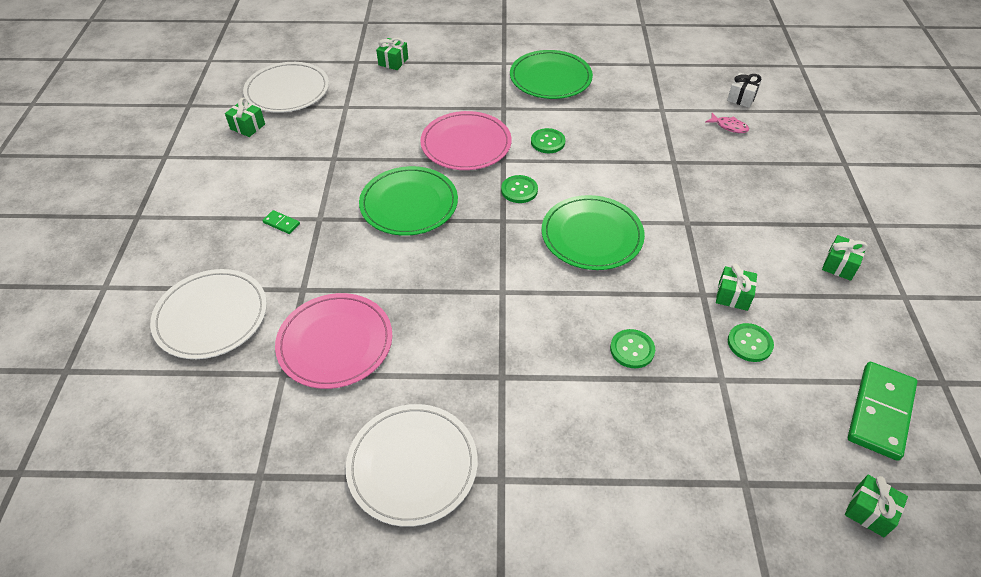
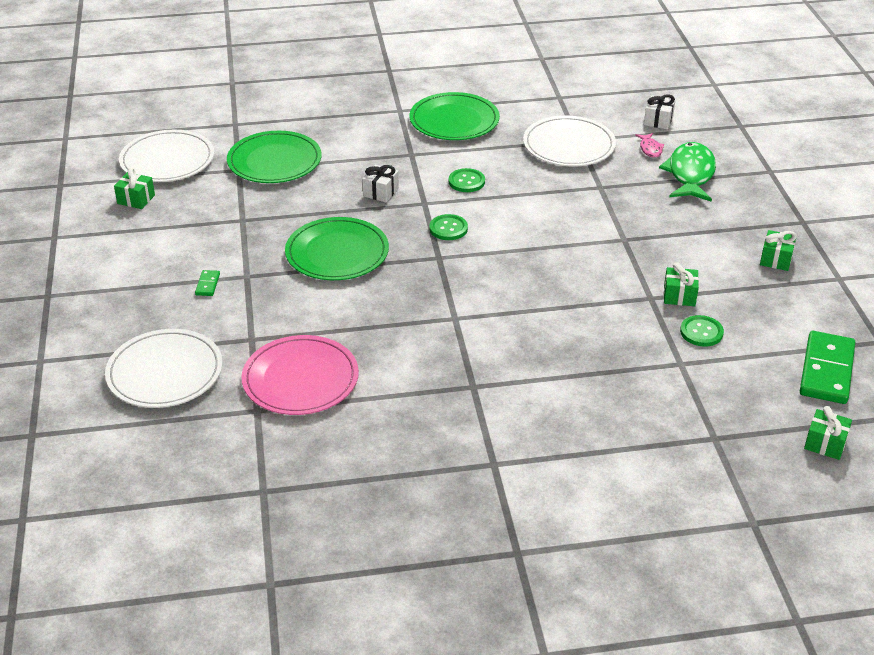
camera: 10 degrees left, 10 degrees down
(281, 223) = (208, 284): green domino -> green domino turned 75 degrees clockwise
(393, 62) = (277, 120): green gift -> none
(412, 465) = (407, 464): white plate -> white plate (569, 145)
(466, 144) = (381, 192): pink plate -> white gift
(592, 235) = (532, 260): green plate -> green plate (274, 161)
(632, 349) = (592, 350): green button -> none
(729, 126) = (650, 149): pink fish -> pink fish turned 60 degrees clockwise
(764, 158) = (690, 174): none -> green fish

